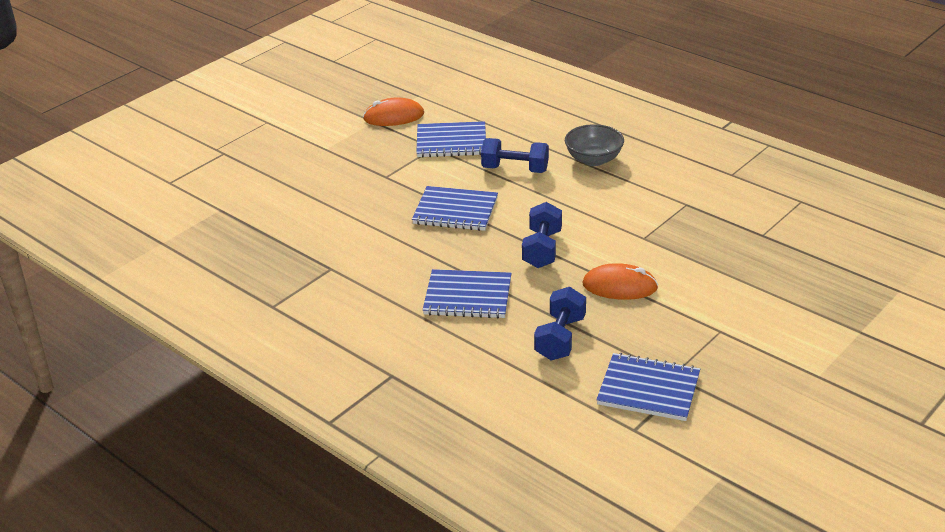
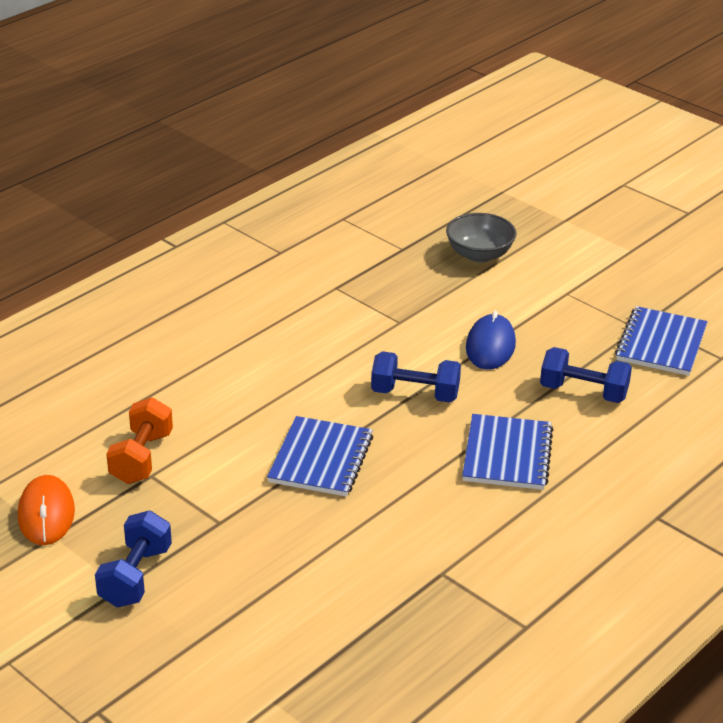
camera: 90 degrees left, 0 degrees up
(451, 142) = (141, 458): blue notebook -> orange dumbbell
(515, 169) = (230, 405): blue dumbbell -> blue dumbbell (135, 577)
(593, 159) = (223, 342): grey bowl -> grey bowl (479, 254)
(619, 286) = (490, 346): orange mouse -> blue mouse

